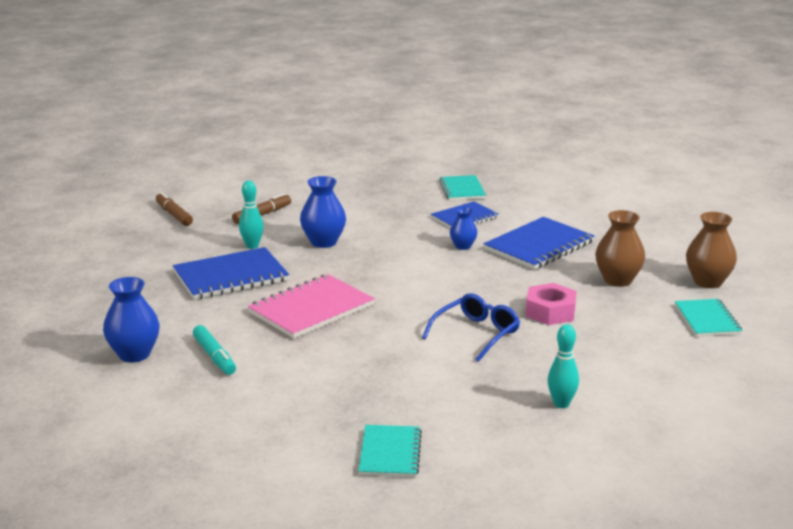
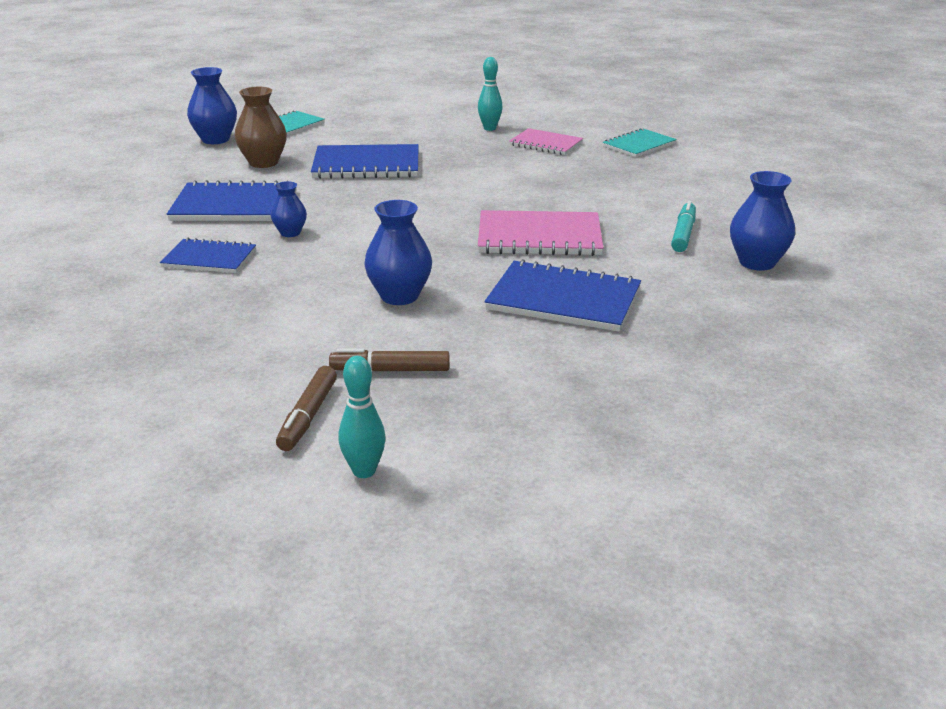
camera: 135 degrees left, 5 degrees up
(174, 215) = (501, 433): brown marker -> brown marker (308, 416)
(252, 246) = (481, 327): turquoise bowling pin -> turquoise bowling pin (364, 471)
(462, 189) = (113, 292): turquoise notebook -> none
(473, 408) = (546, 144): none -> pink notebook
(476, 334) = (451, 173): blue glasses -> none
(550, 312) = (366, 165): pink nut -> blue notebook
(708, 282) = (215, 139): brown vase -> blue vase

